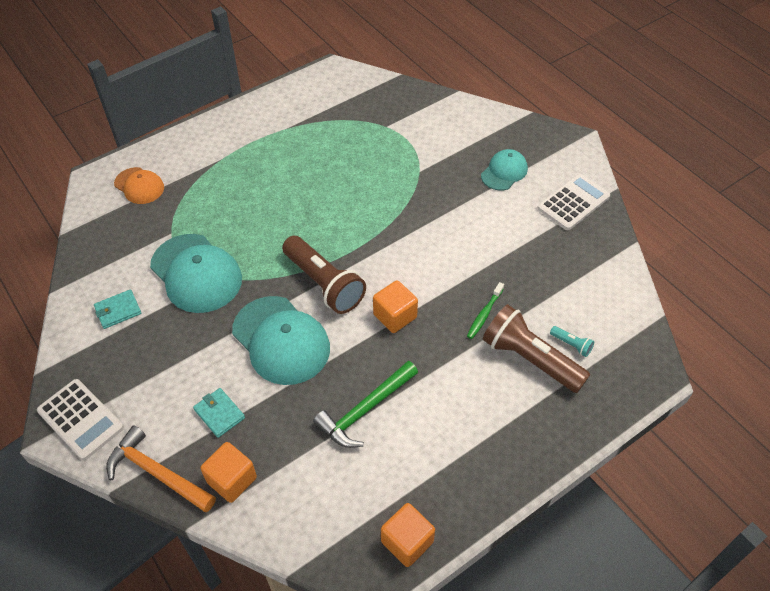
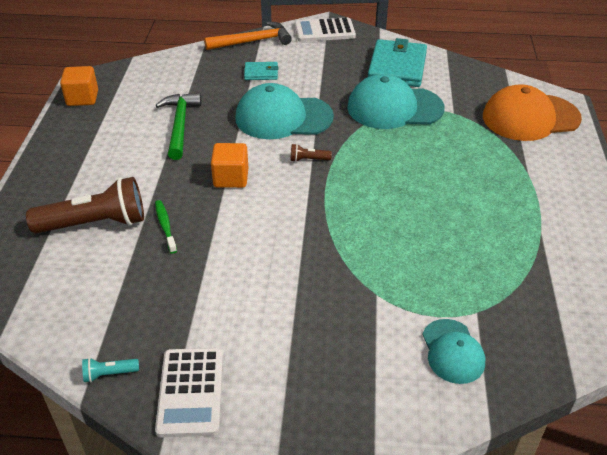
camera: 130 degrees right, 10 degrees down
(118, 310) = (397, 67): turquoise wallet -> turquoise wallet, size x2.03
(139, 186) = (530, 117): orange cap -> orange cap, size x1.76
(232, 480) = (212, 61): orange cube -> none
(324, 284) = (308, 159): brown flashlight -> brown flashlight, size x0.41
(504, 172) = (301, 365): turquoise cap -> turquoise cap (452, 351)
(571, 345) = (69, 256): turquoise flashlight -> turquoise flashlight (109, 374)

